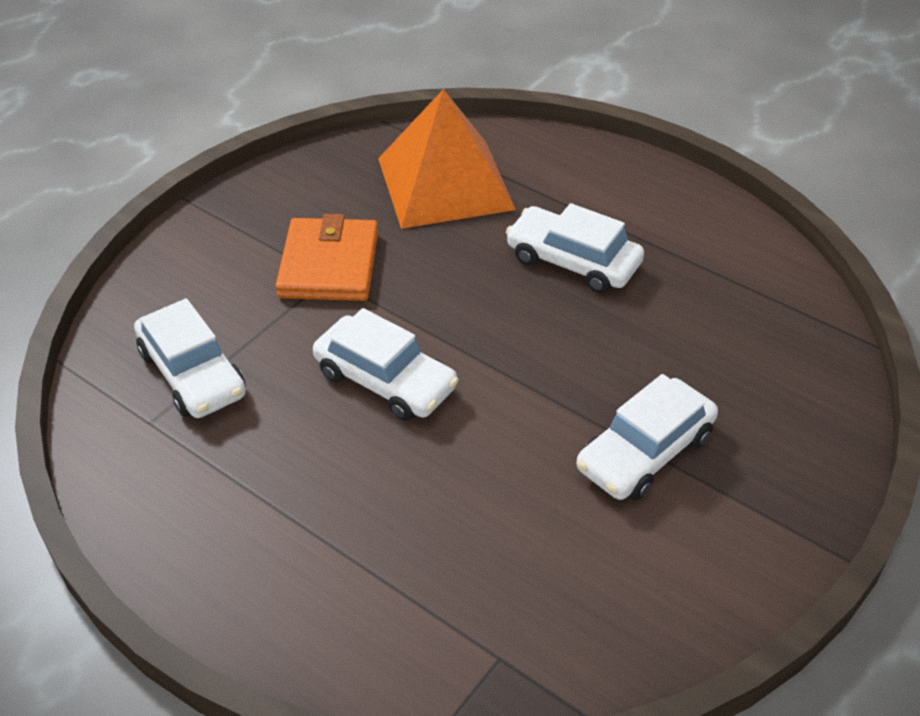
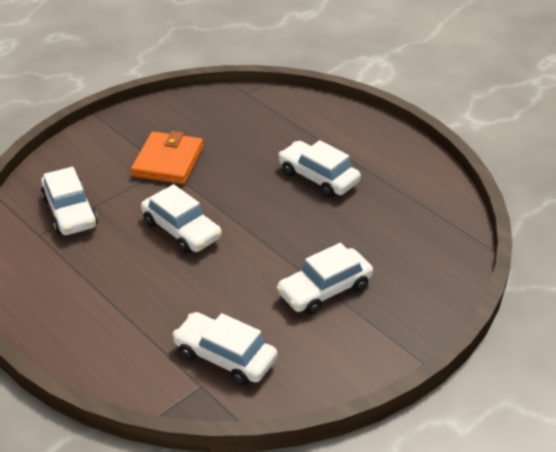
camera: 10 degrees right, 5 degrees down
(445, 183) = (254, 122): orange pyramid -> none
(524, 597) = (225, 356): none -> white car

